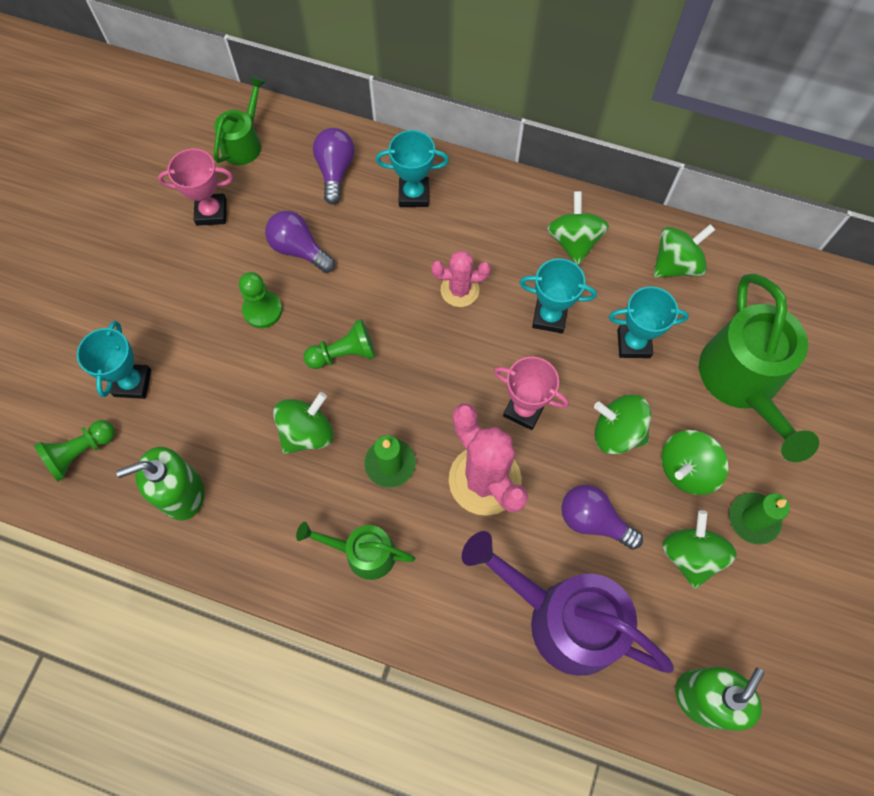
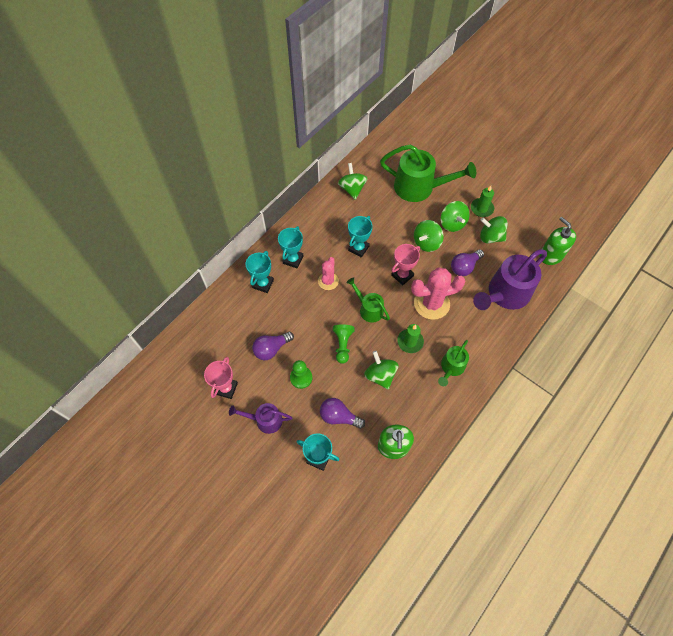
camera: 70 degrees left, 5 degrees down
(80, 453) = (351, 497): green pawn -> none
(174, 284) = (265, 420): none -> purple watering can
(244, 142) = (187, 358): green watering can -> green watering can (368, 309)
(335, 171) = (230, 317): purple light bulb -> purple light bulb (339, 416)
(573, 241) = (322, 224): green spinning top -> none
(633, 343) = (385, 220): turquoise trophy -> turquoise trophy (293, 260)

